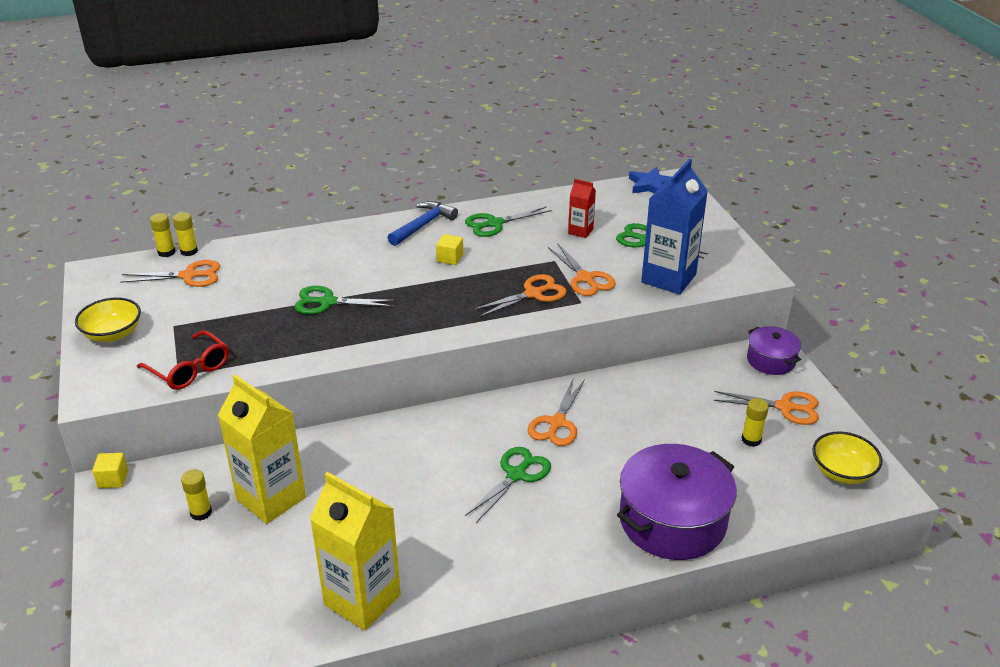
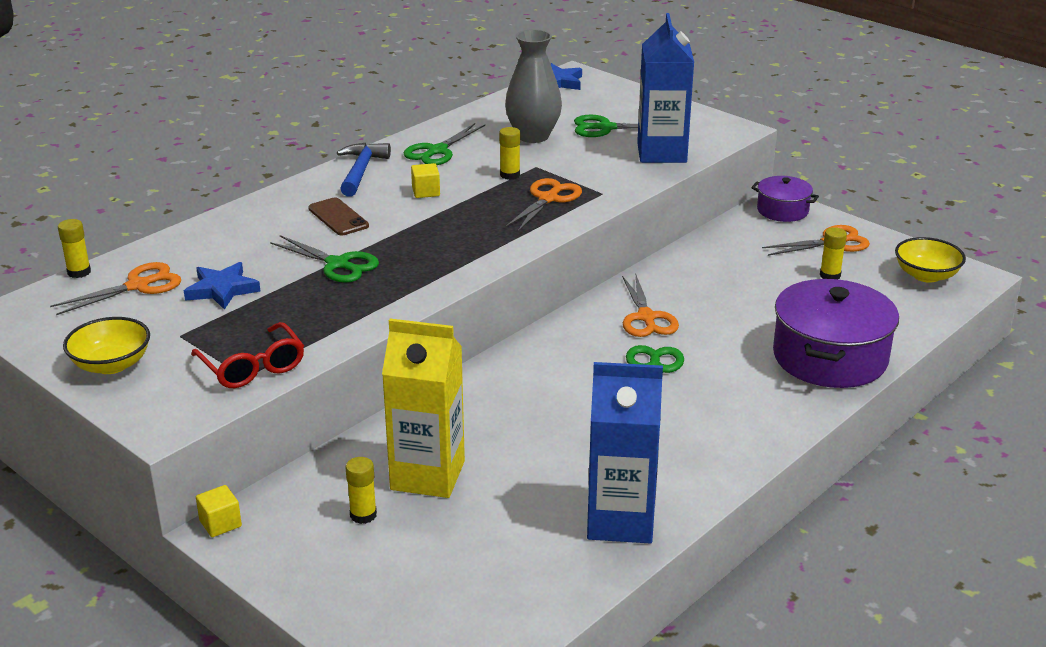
camera: 30 degrees left, 5 degrees down
(189, 251) = (107, 264): yellow glue stick -> yellow glue stick (510, 175)
(190, 369) = (253, 367): red glasses -> red glasses turned 45 degrees clockwise
(234, 297) = (222, 290): none -> blue star
(327, 302) = (338, 264): green scissors -> green scissors turned 120 degrees counterclockwise
(362, 600) = (620, 521): yellow carton -> blue carton
(367, 261) = (338, 217): none -> brown phone
(580, 231) = (533, 136): red carton -> grey vase
(585, 278) = (584, 173): orange scissors -> none

